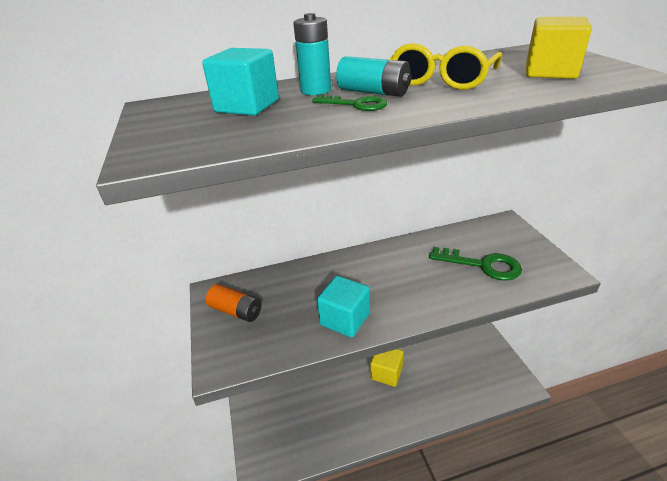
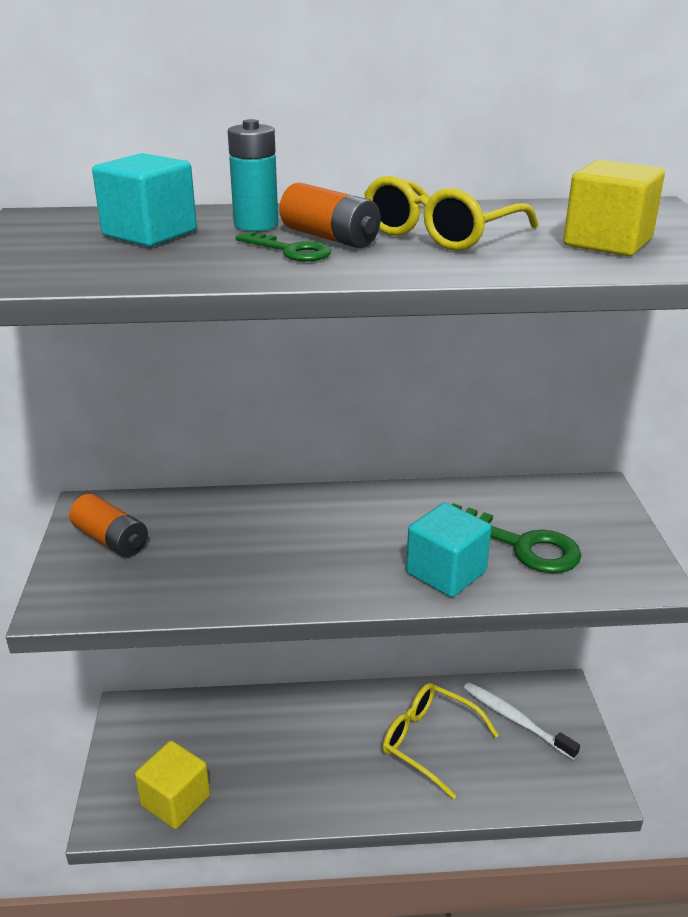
camera: 10 degrees right, 5 degrees down
(345, 319) = (264, 580): turquoise cube -> turquoise cube (446, 572)
(373, 92) = (330, 237): turquoise battery -> orange battery
(386, 373) = (367, 720): yellow cube -> yellow cube (175, 800)
(424, 378) = (428, 742): none -> yellow glasses
(465, 354) = (515, 720): none -> white toothbrush

